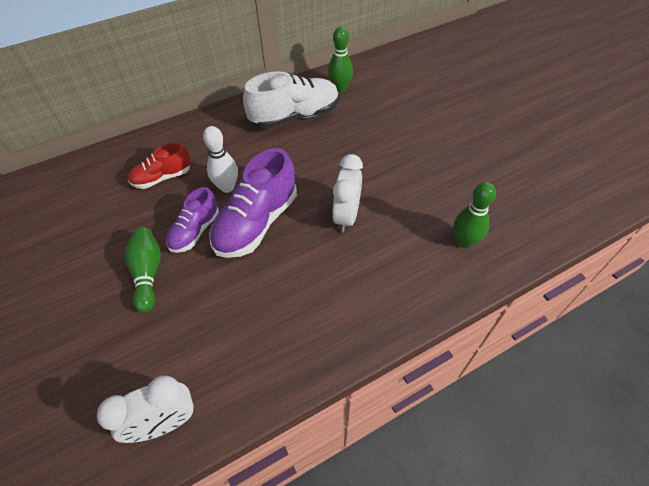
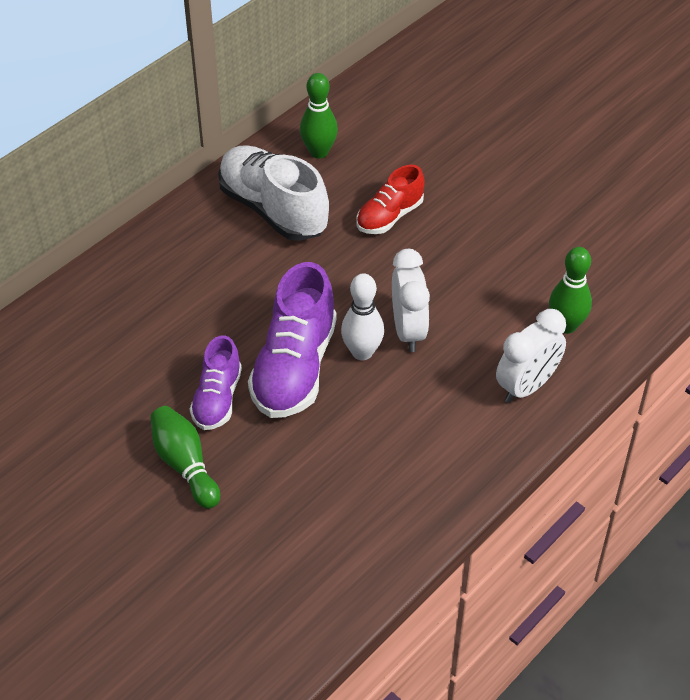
camera: 20 degrees left, 5 degrees down
(162, 177) = (128, 341): red shoe -> red shoe (389, 216)
(165, 423) = (304, 610): white clock -> white clock (527, 387)
(227, 187) = (229, 332): white bowling pin -> white bowling pin (362, 352)
(295, 116) = (273, 209): white shoe -> white shoe turned 90 degrees counterclockwise

